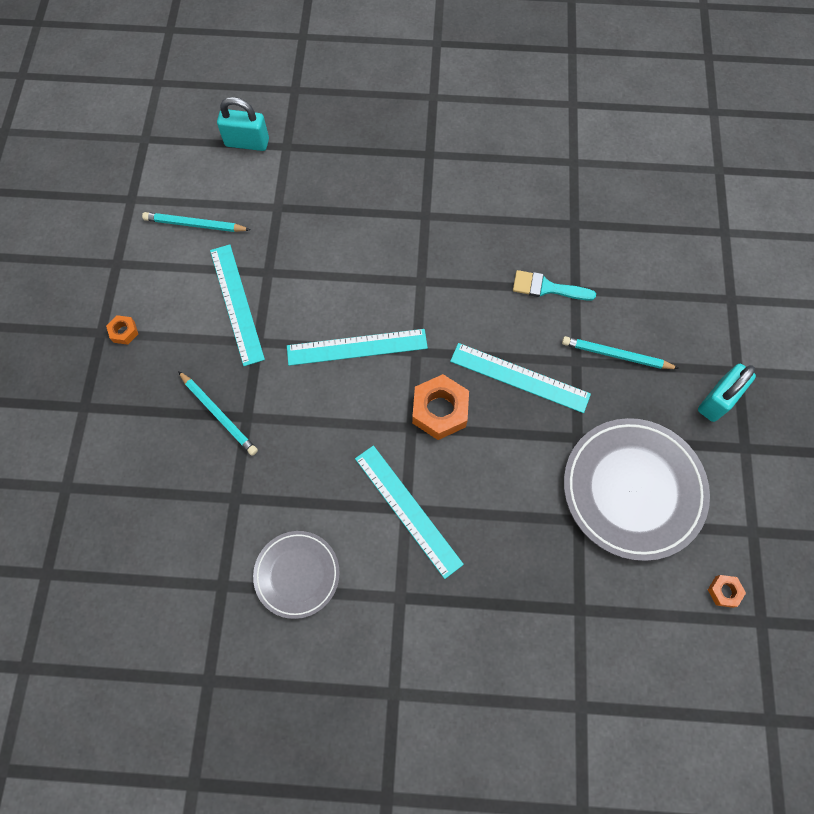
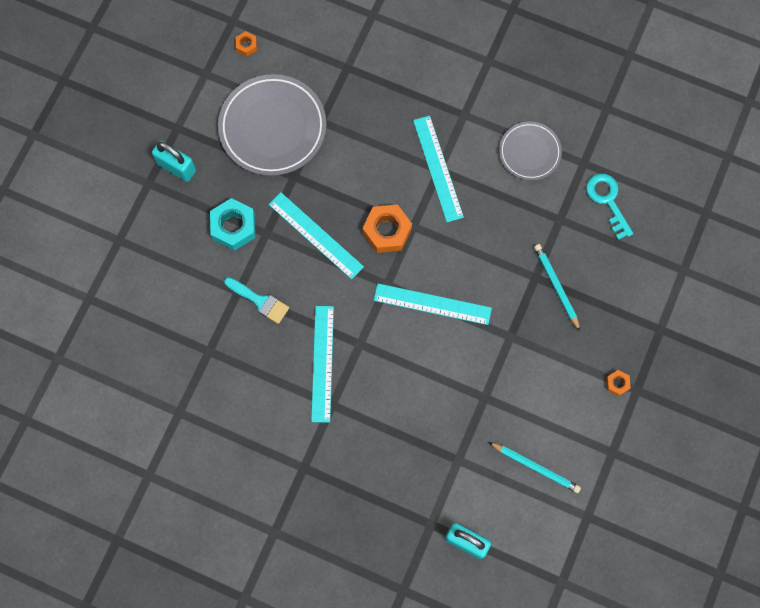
camera: 160 degrees left, 5 degrees up
(179, 543) = (607, 201): none -> turquoise key
(236, 303) = (518, 377): turquoise ruler -> turquoise ruler (322, 363)
(616, 355) = (233, 227): turquoise pencil -> turquoise nut
(717, 400) = (176, 167): turquoise padlock -> turquoise padlock turned 60 degrees clockwise

